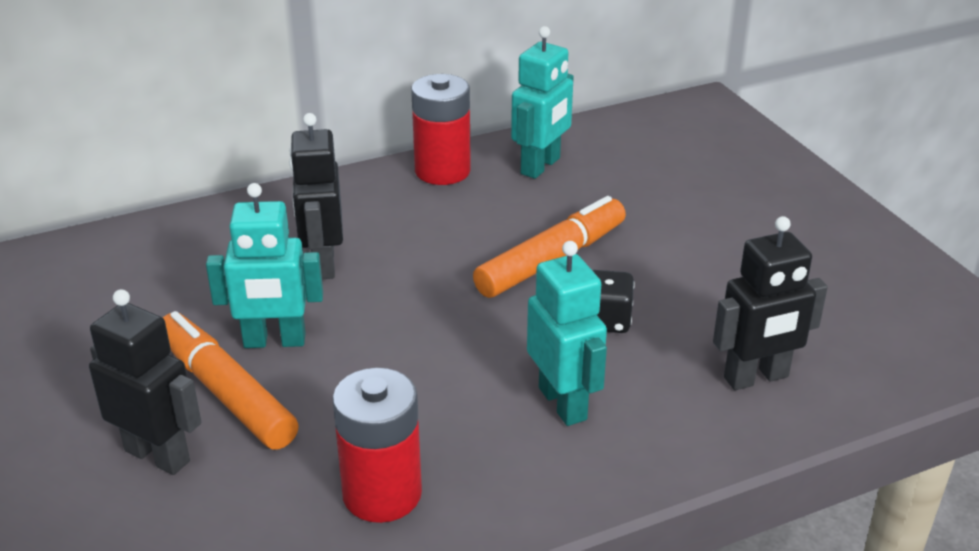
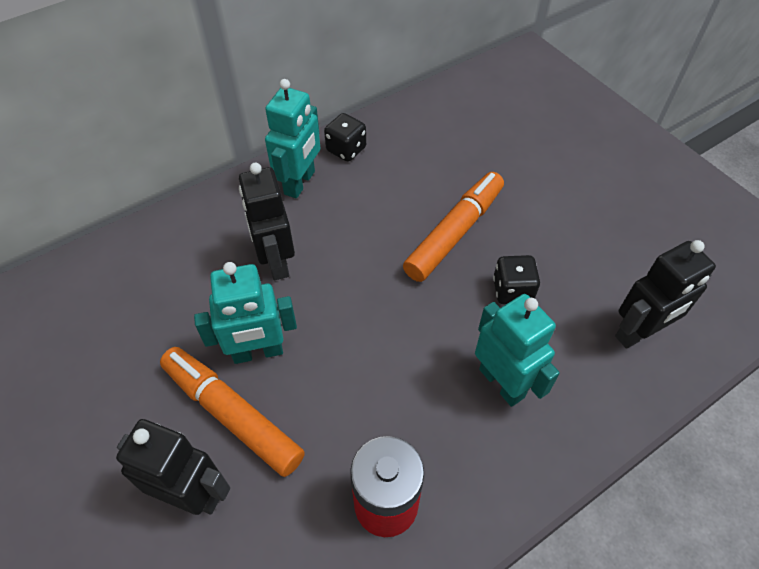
camera: 10 degrees left, 20 degrees up
(442, 171) = (346, 149): red battery -> black dice
(541, 166) = (421, 135): turquoise robot -> turquoise robot (300, 183)

